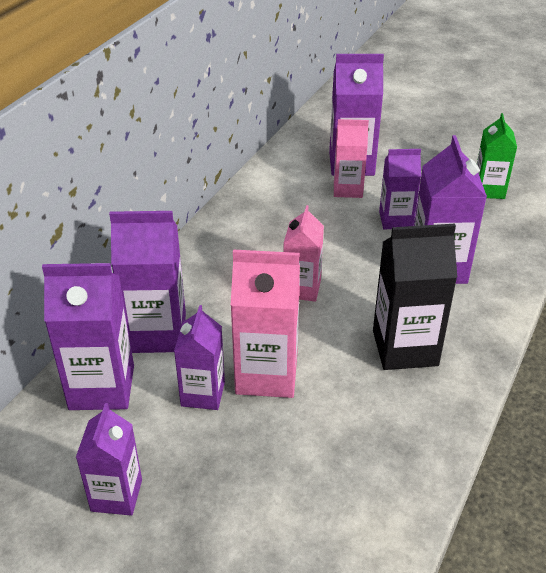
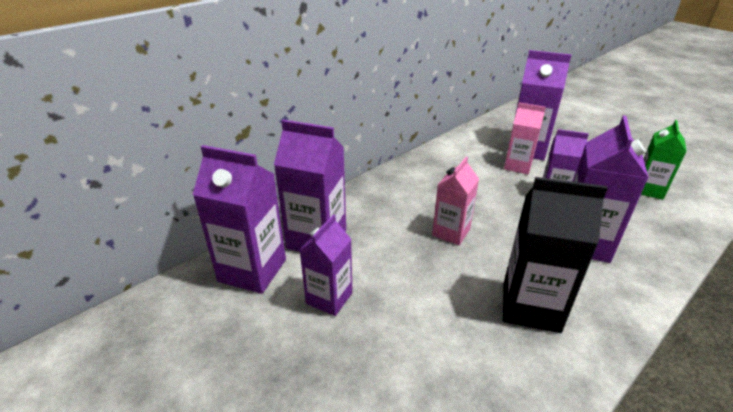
camera: 20 degrees right, 5 degrees down
(116, 495) = (212, 368): purple carton -> none
(266, 374) = (391, 296): pink carton -> none

